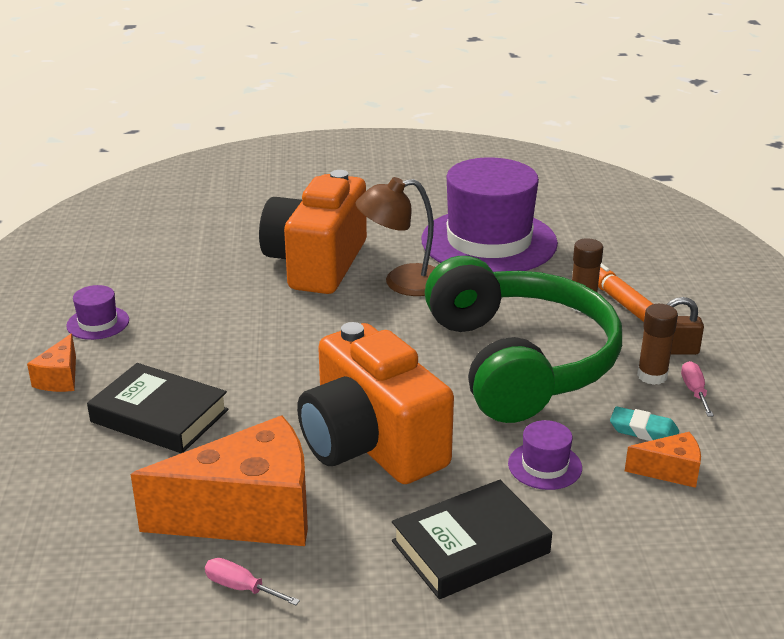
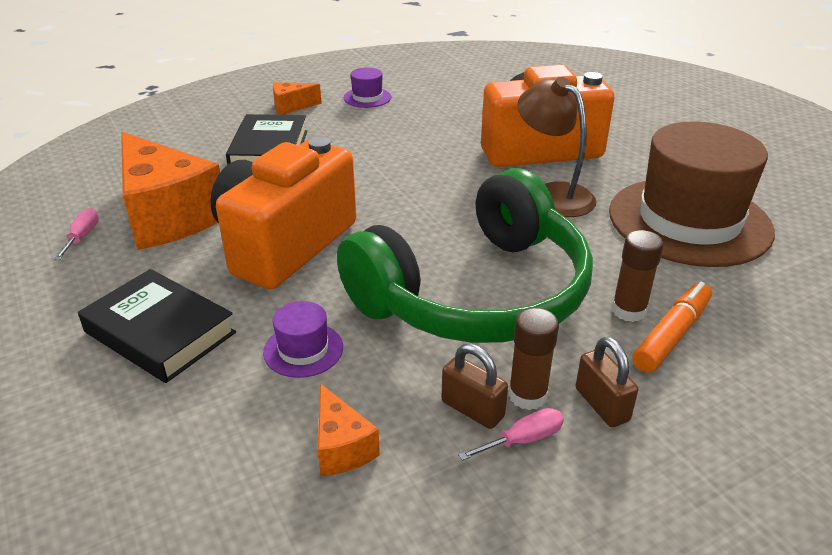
camera: 65 degrees right, 5 degrees up
(489, 241) = (689, 221): purple hat -> brown hat
(643, 431) = (408, 410): turquoise eraser -> none
(655, 403) = (472, 409): none -> brown padlock

